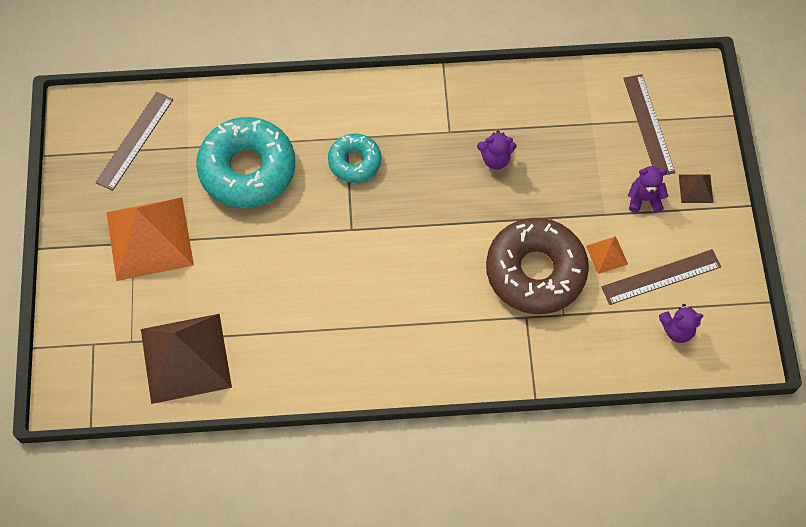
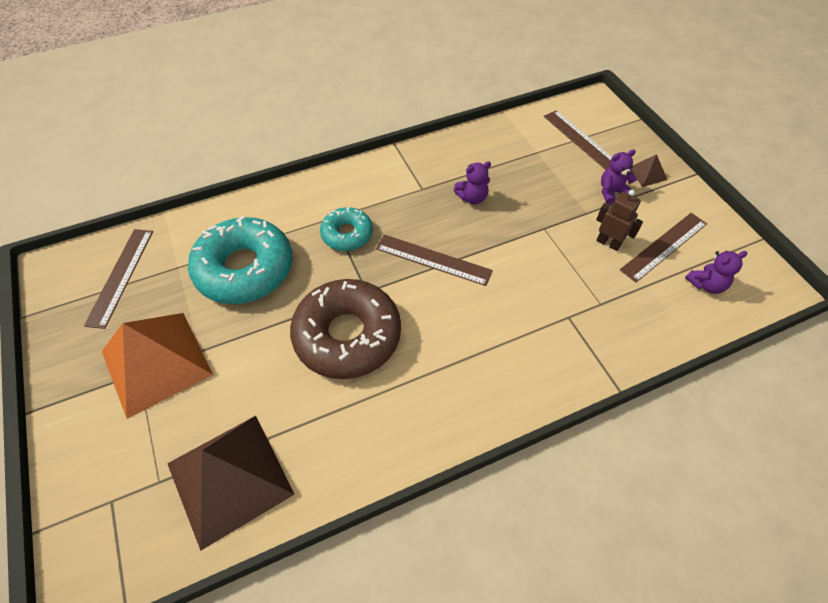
camera: 20 degrees left, 10 degrees down
(426, 217) = (433, 259): none -> brown ruler
(535, 271) = (555, 275): brown donut -> brown donut (347, 336)
(607, 255) = (608, 243): orange pyramid -> brown robot

